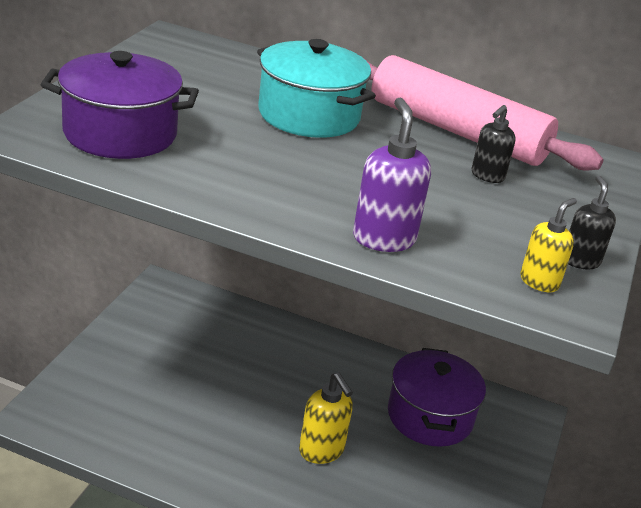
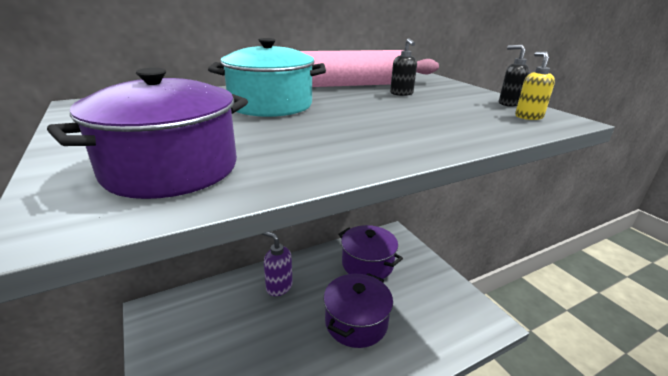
camera: 45 degrees left, 5 degrees down
(321, 451) = (356, 322): yellow soap dispenser -> purple pot
(383, 239) = (453, 135): purple soap dispenser -> purple soap dispenser (279, 287)

